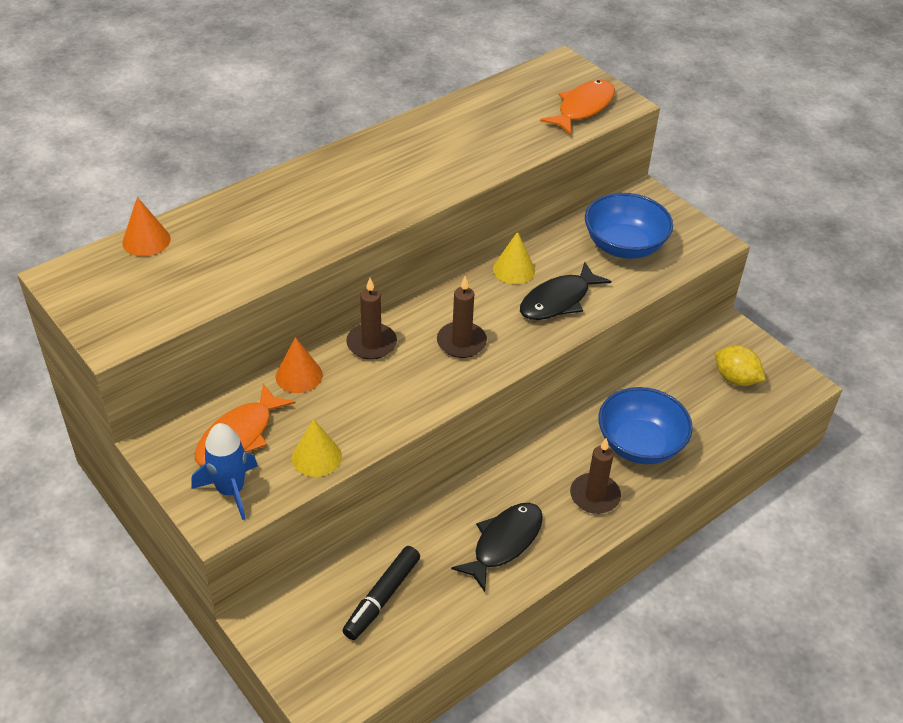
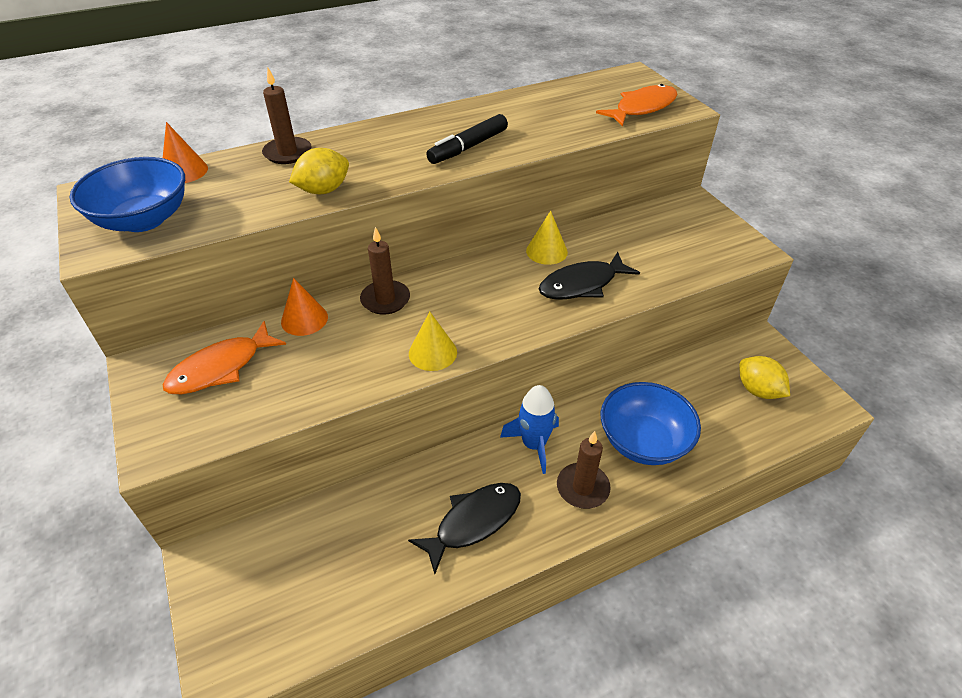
camera: 15 degrees right, 0 degrees up
(231, 490) = (185, 421): blue rocket -> blue rocket (534, 444)
(302, 244) = (323, 190): none -> yellow lemon
(316, 457) = (284, 401): yellow cone -> yellow cone (432, 352)
(382, 597) = (329, 558): black marker -> black marker (468, 147)
(461, 342) = (472, 310): brown candle -> brown candle (288, 153)
(624, 246) = (662, 243): blue bowl -> blue bowl (143, 219)

